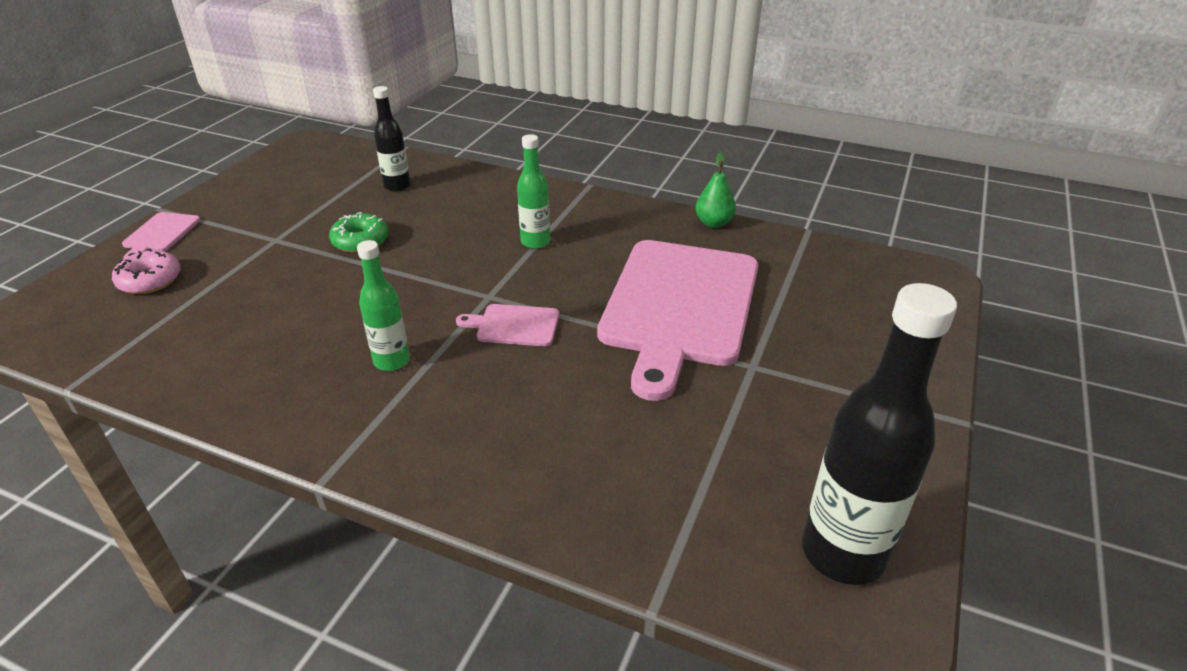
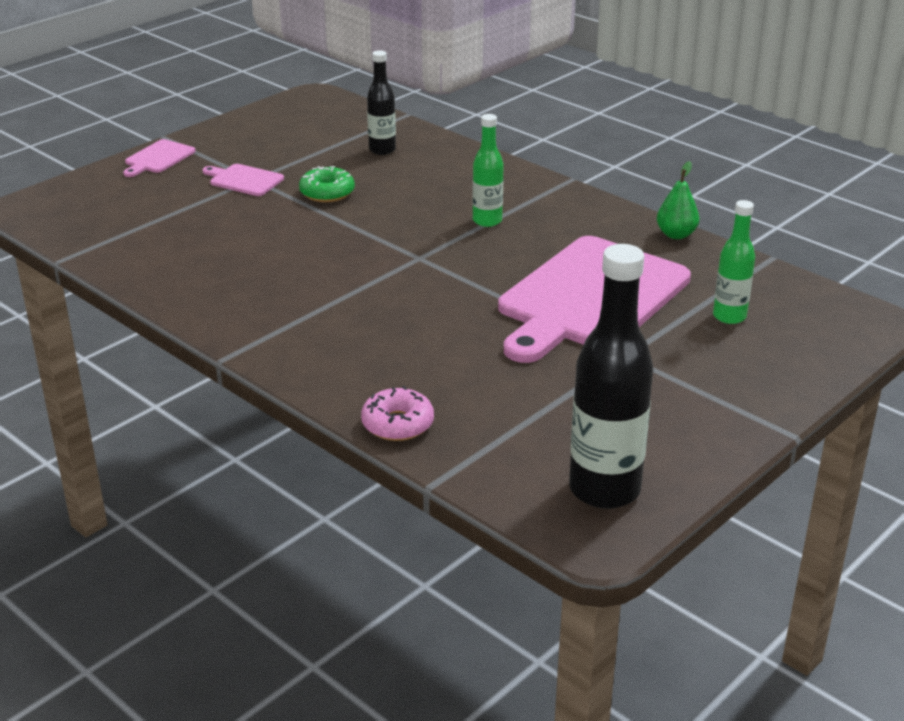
camera: 20 degrees right, 5 degrees down
(150, 280) = (139, 194): pink donut -> pink donut (397, 424)
(392, 361) = (312, 290): green bottle -> green bottle (729, 316)
(514, 325) = (429, 284): pink cutting board -> pink cutting board (244, 180)

